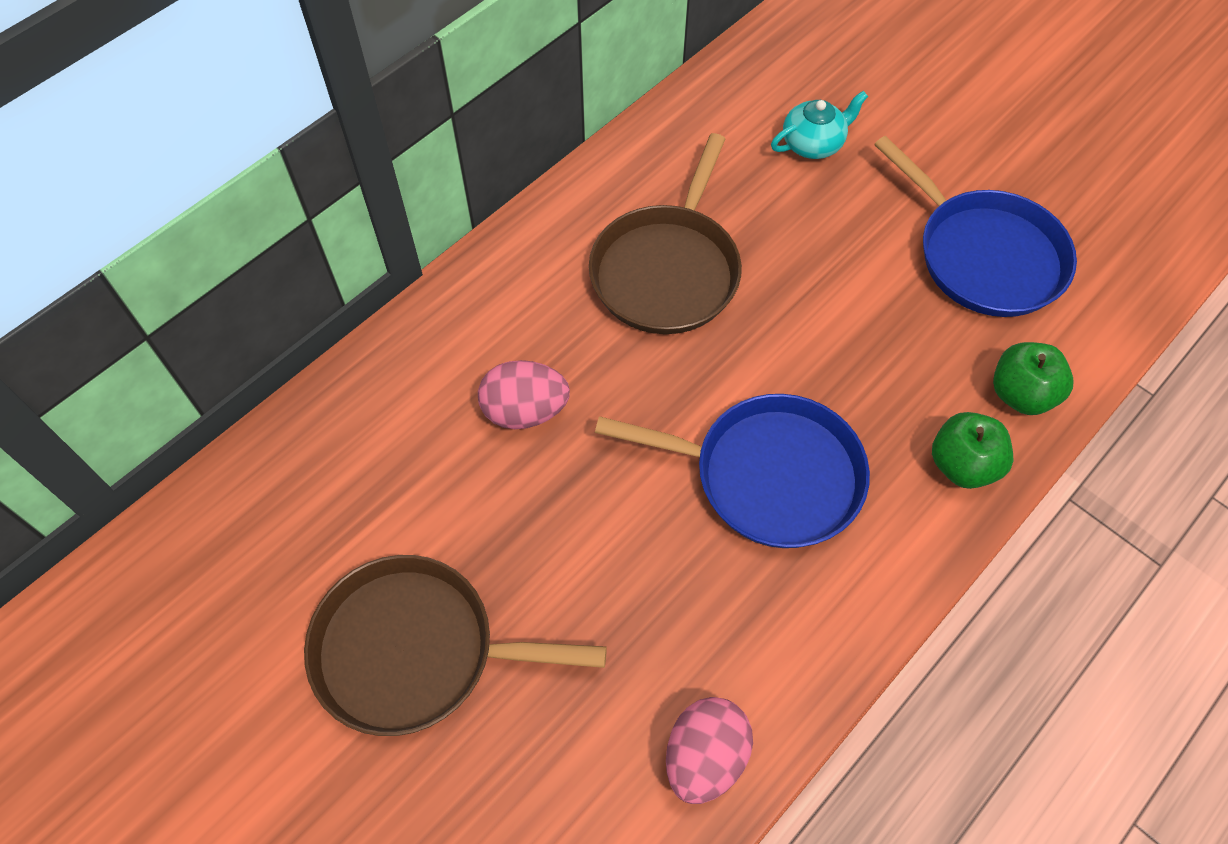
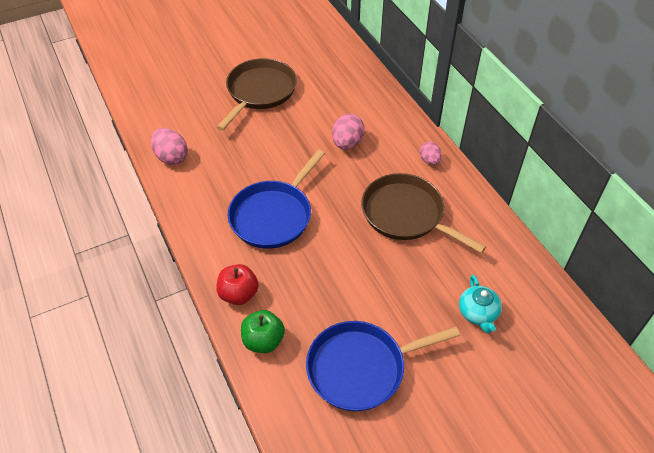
camera: 110 degrees right, 10 degrees down
(522, 266) = (429, 161): none -> pink egg
(962, 465) = (238, 294): green apple -> red apple

